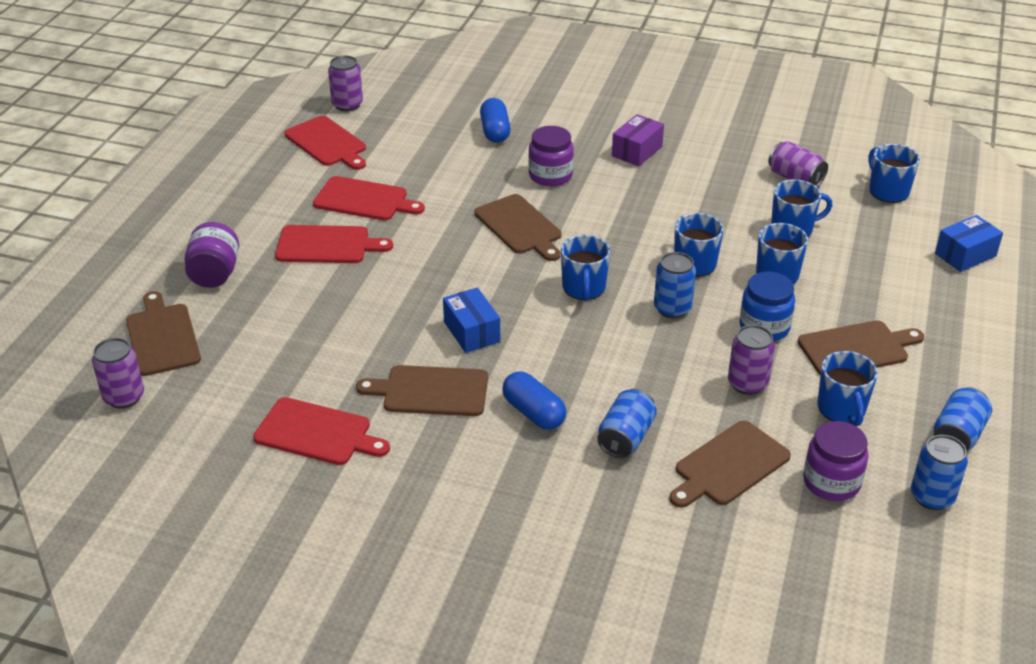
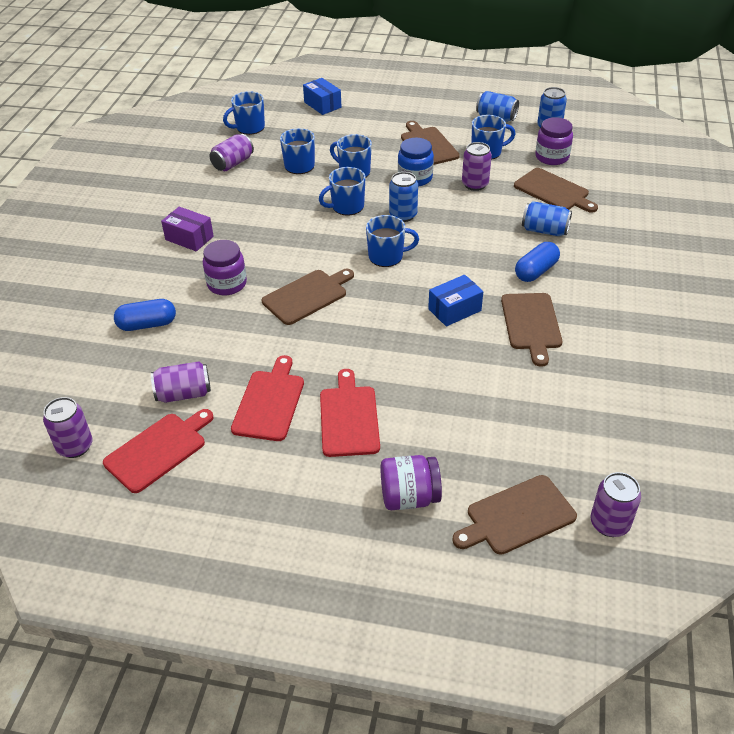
camera: 95 degrees left, 5 degrees up
(317, 433) = (601, 380): red cutting board -> none
(392, 154) = (184, 394): none -> purple can

